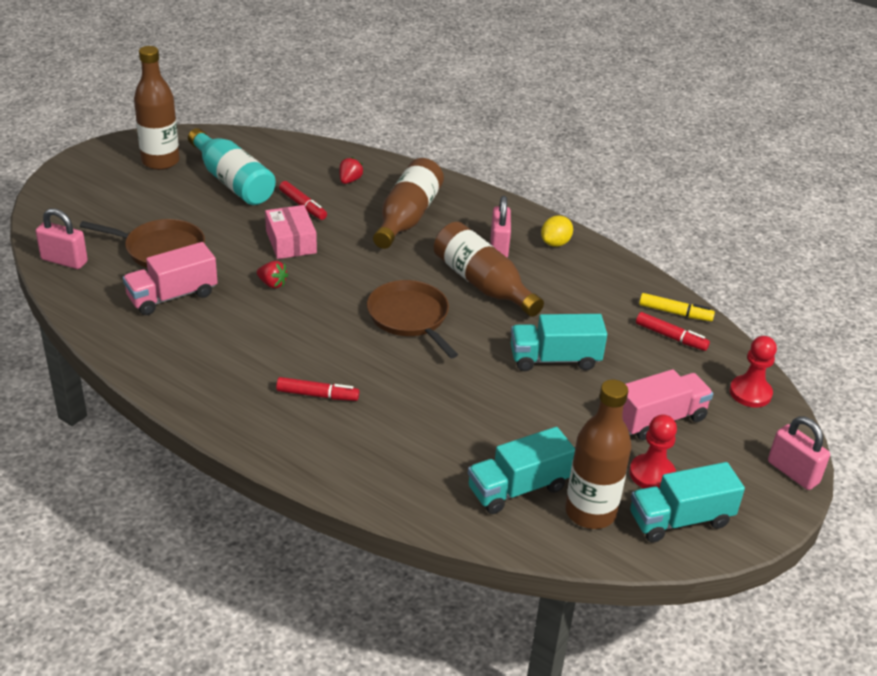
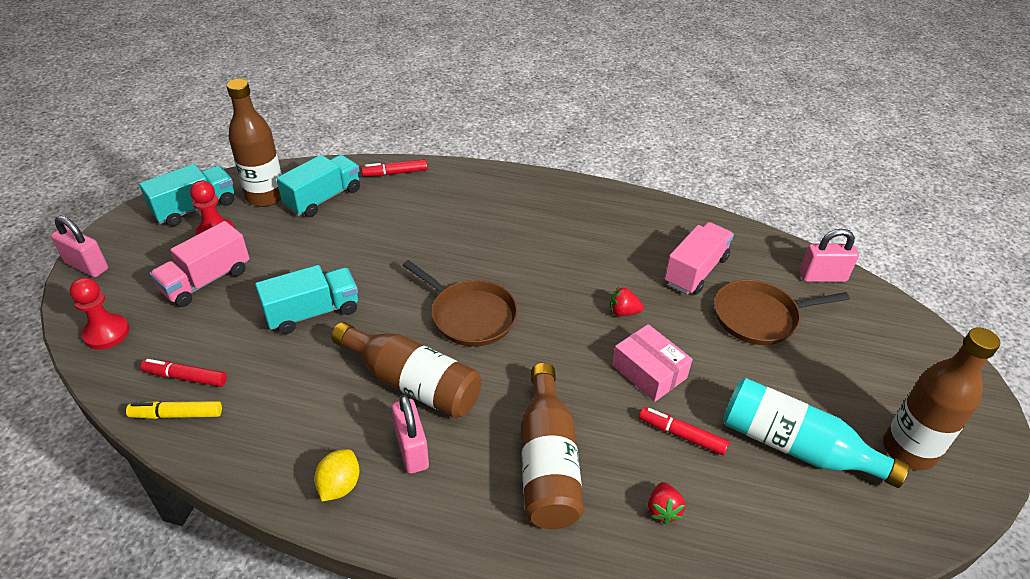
camera: 160 degrees right, 5 degrees up
(317, 395) = (507, 222): red marker -> red marker (395, 173)

